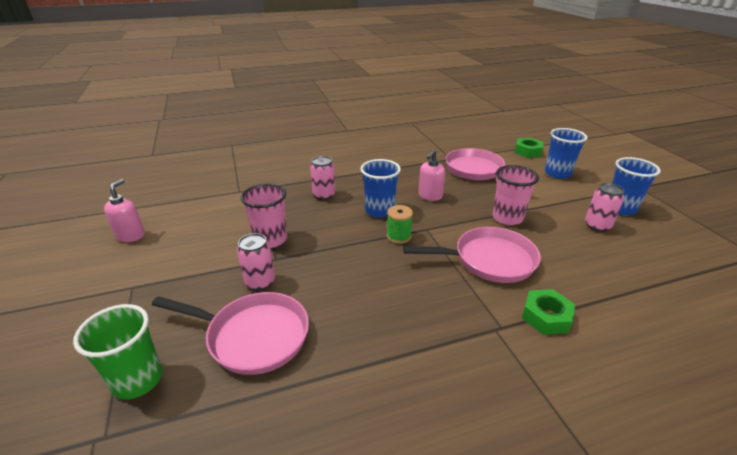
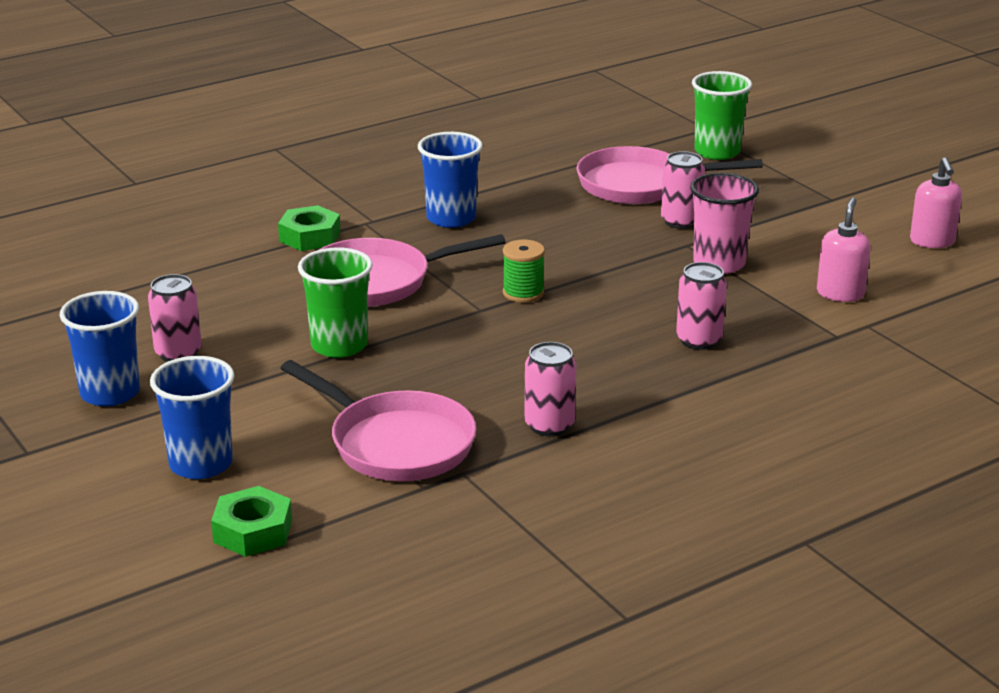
camera: 165 degrees right, 5 degrees down
(379, 210) = (575, 327): blue cup -> blue cup (451, 218)
(412, 169) = (549, 425): none -> pink can
(430, 196) = (491, 367): pink soap dispenser -> pink soap dispenser (840, 293)
(507, 218) = (339, 345): pink cup -> green cup

